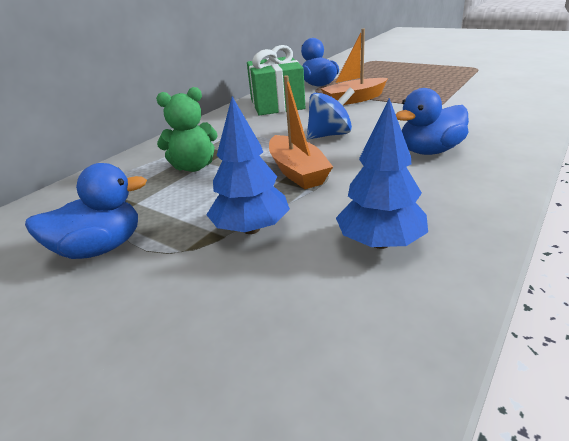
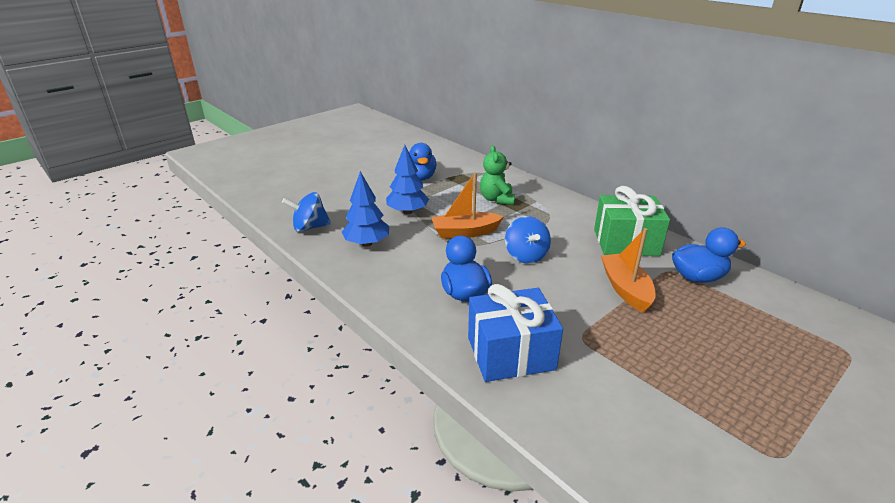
camera: 100 degrees right, 0 degrees up
(372, 346) = (309, 227): none -> blue spinning top
(490, 122) = (511, 353): none -> blue gift

